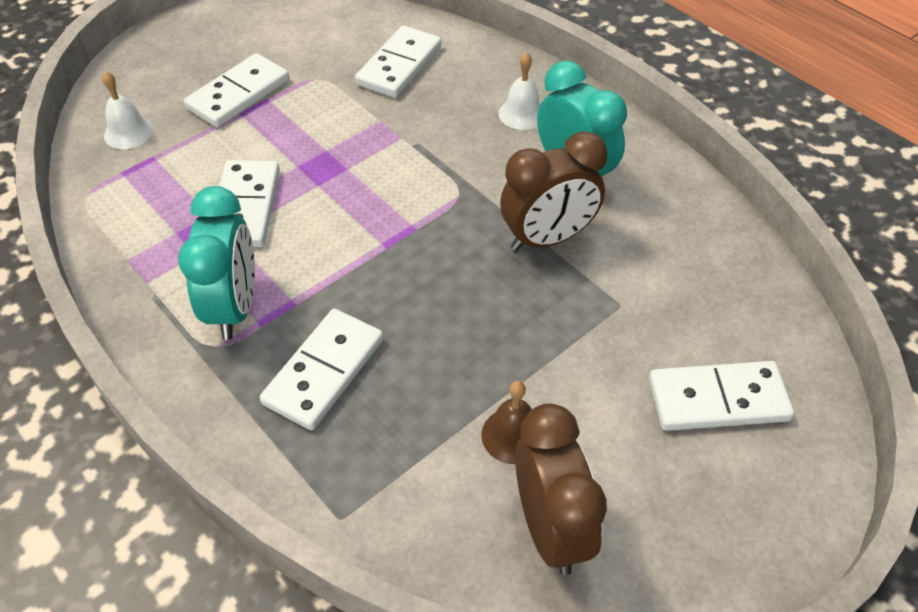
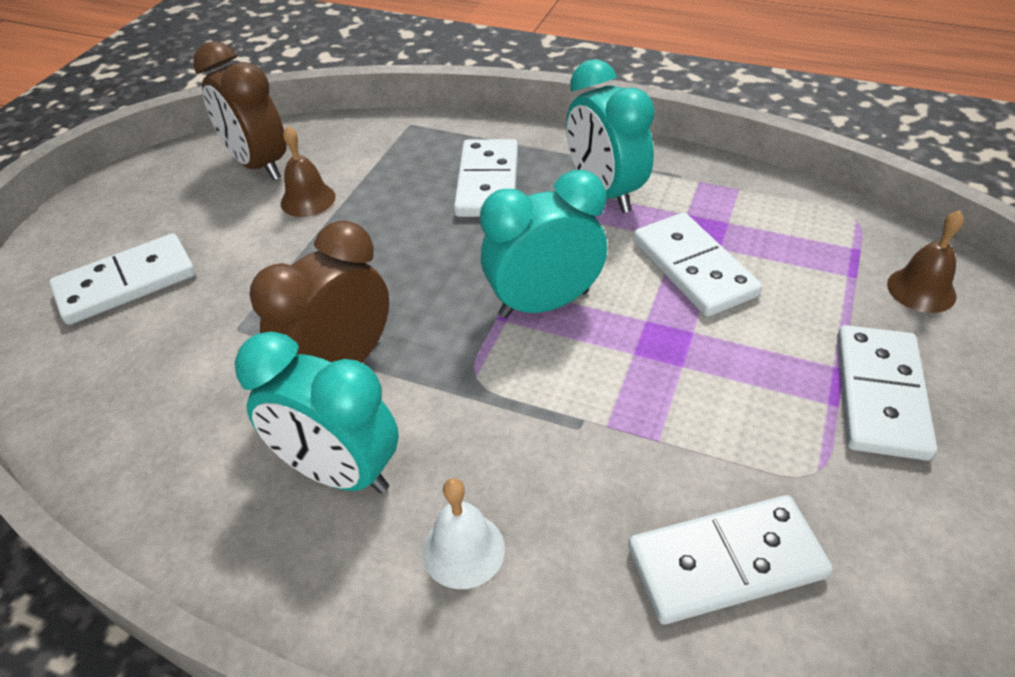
camera: 155 degrees right, 5 degrees down
(128, 132) = (921, 290): white bell -> brown bell
(375, 225) = (544, 304): none -> turquoise clock
(399, 65) = (726, 563): white domino -> white domino turned 75 degrees clockwise

